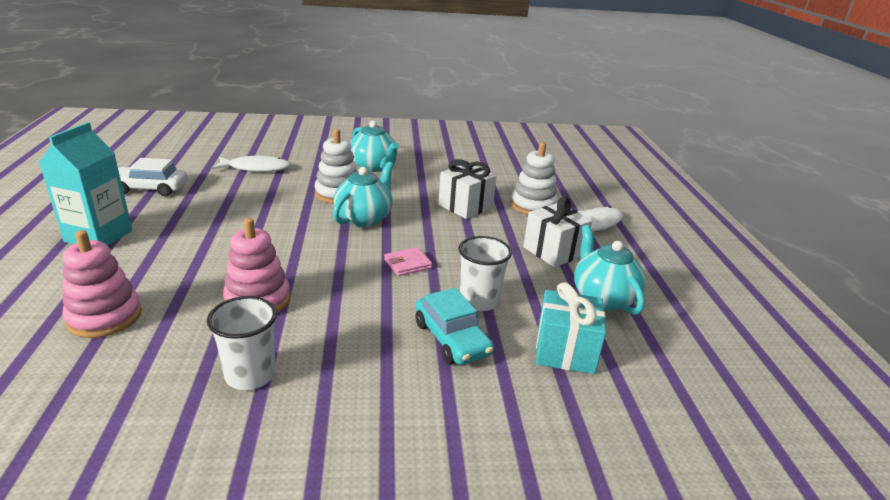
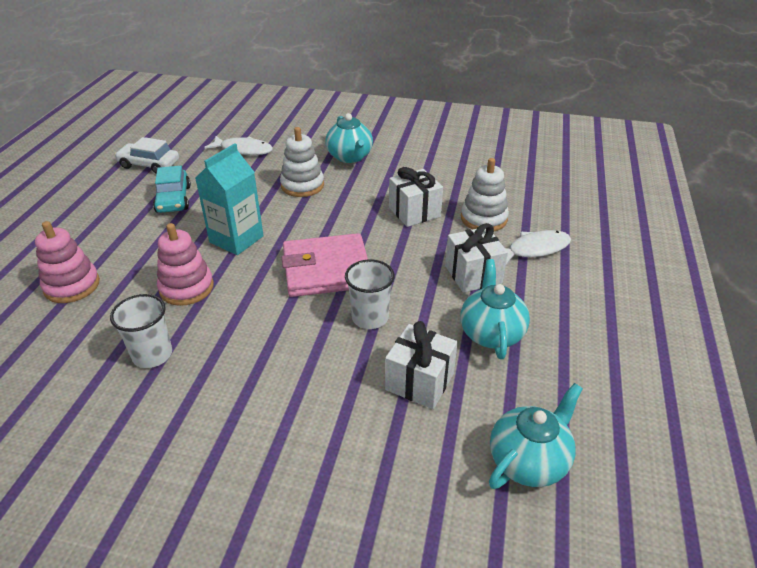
camera: 20 degrees right, 10 degrees up
(98, 236) = (94, 209): turquoise carton -> turquoise carton (236, 239)
(364, 218) = (312, 215): turquoise teapot -> turquoise teapot (529, 460)
(407, 264) = (326, 269): pink wallet -> pink wallet, size x2.33
(452, 338) = (325, 351): turquoise car -> turquoise car (173, 199)
(565, 351) = (419, 381): turquoise gift -> white gift

